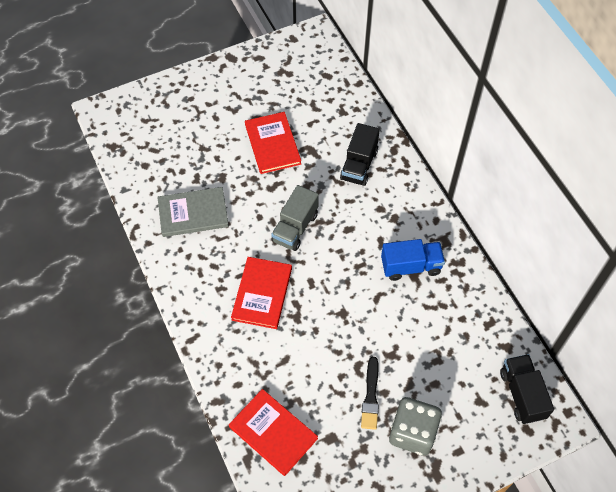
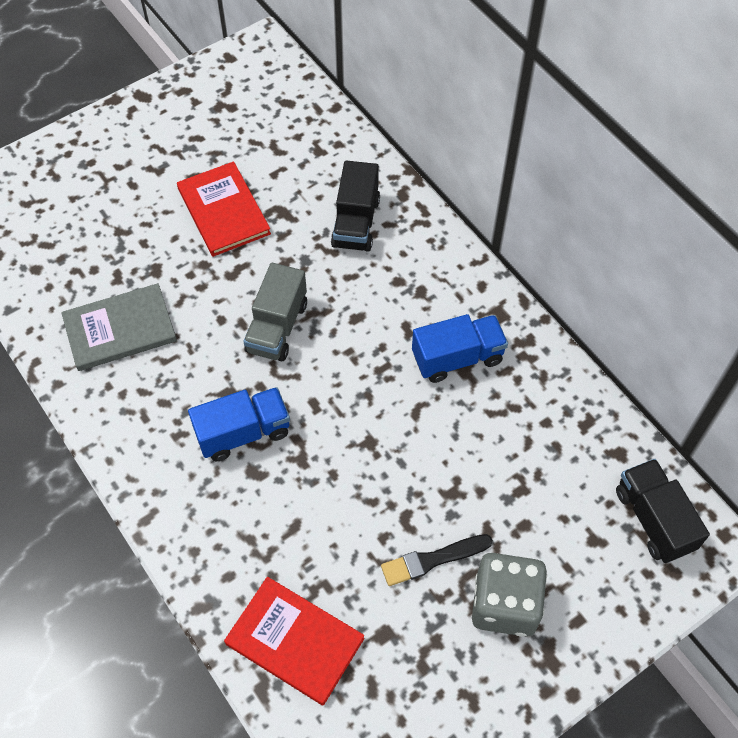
camera: 10 degrees left, 0 degrees up
(262, 293) = (243, 433): red book -> blue truck
(371, 396) = (433, 560): black brush -> black brush turned 75 degrees clockwise

